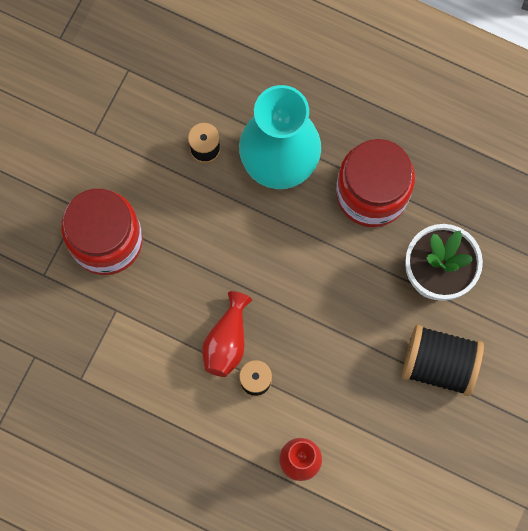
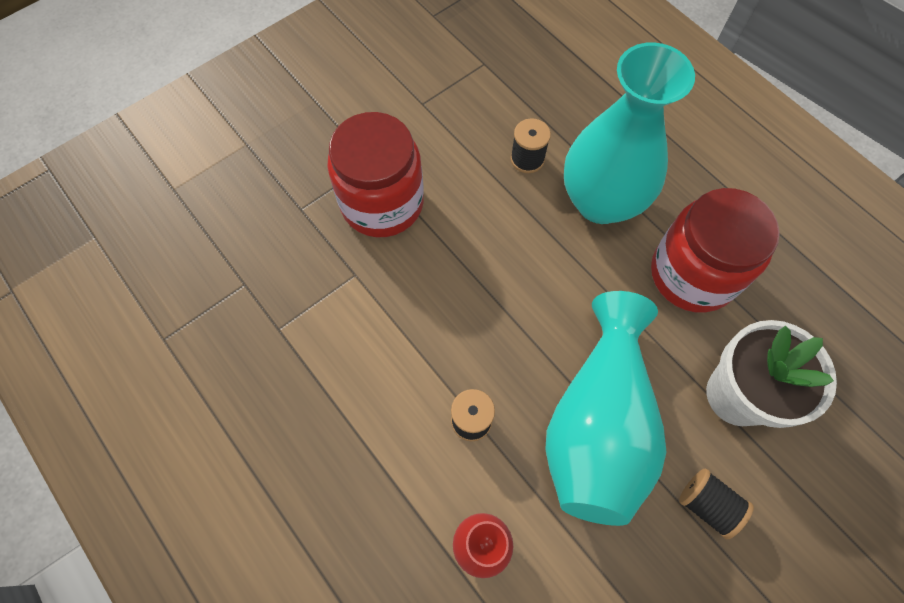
camera: 25 degrees right, 10 degrees down
(227, 341) = (459, 360): red vase -> none
(345, 342) = (597, 424): none -> turquoise vase
(439, 364) = (707, 505): black spool -> black spool, size x0.57

